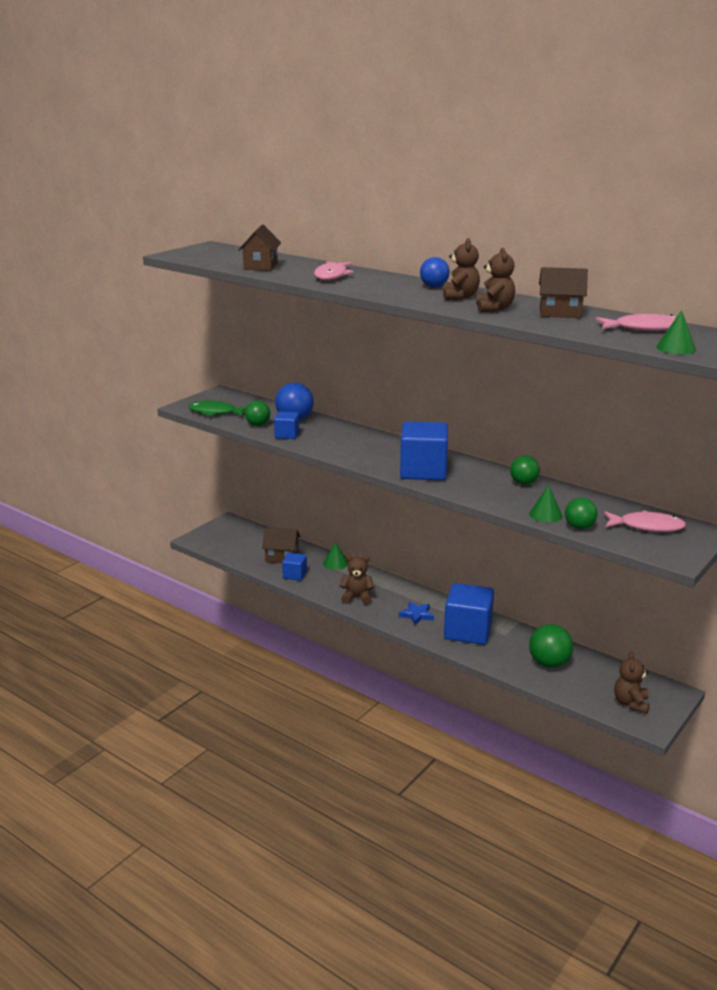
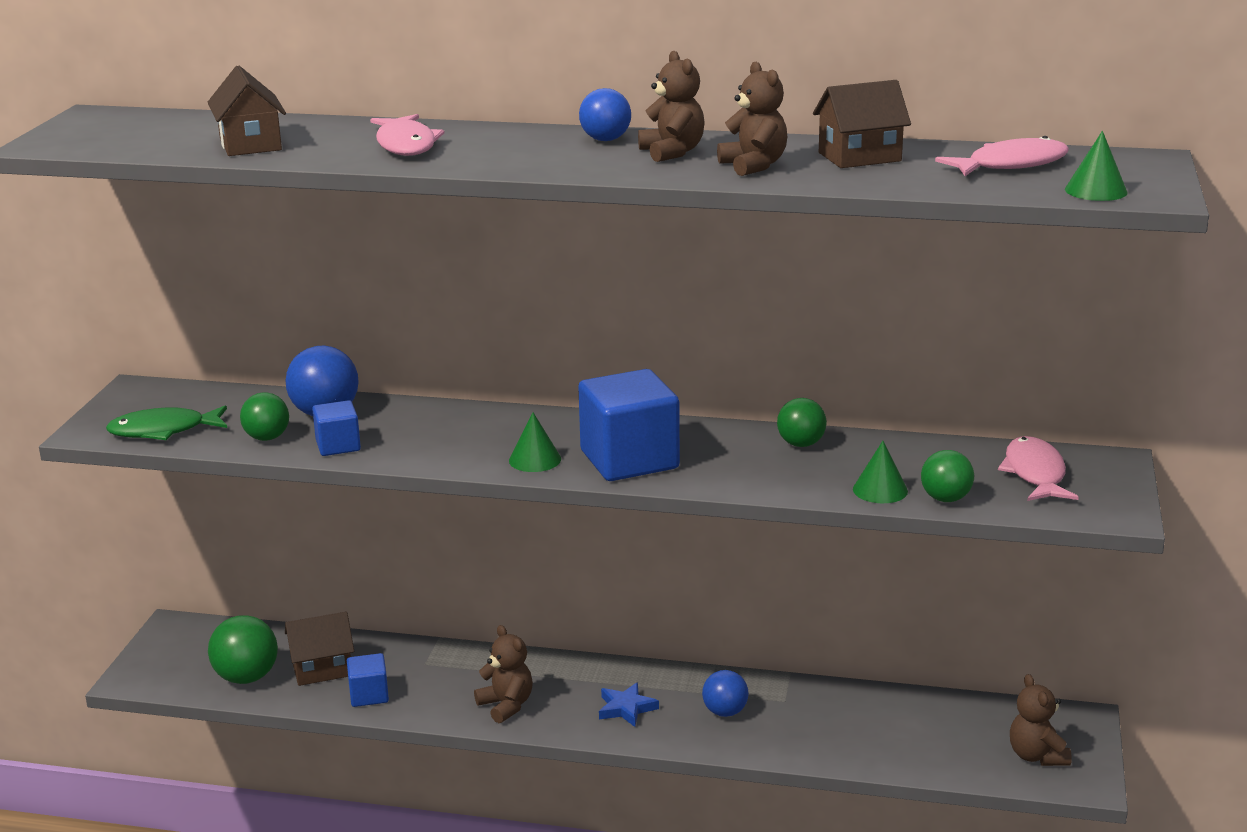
camera: 25 degrees left, 0 degrees up
(335, 563) = (425, 654): green cone -> green cone (535, 459)
(357, 597) = (506, 705): brown teddy bear -> brown teddy bear turned 75 degrees clockwise
(468, 631) = (725, 712): blue cube -> blue ball
(549, 663) = (881, 728): green ball -> green ball (246, 677)
(647, 526) = (1035, 473): pink fish -> pink fish turned 75 degrees counterclockwise

